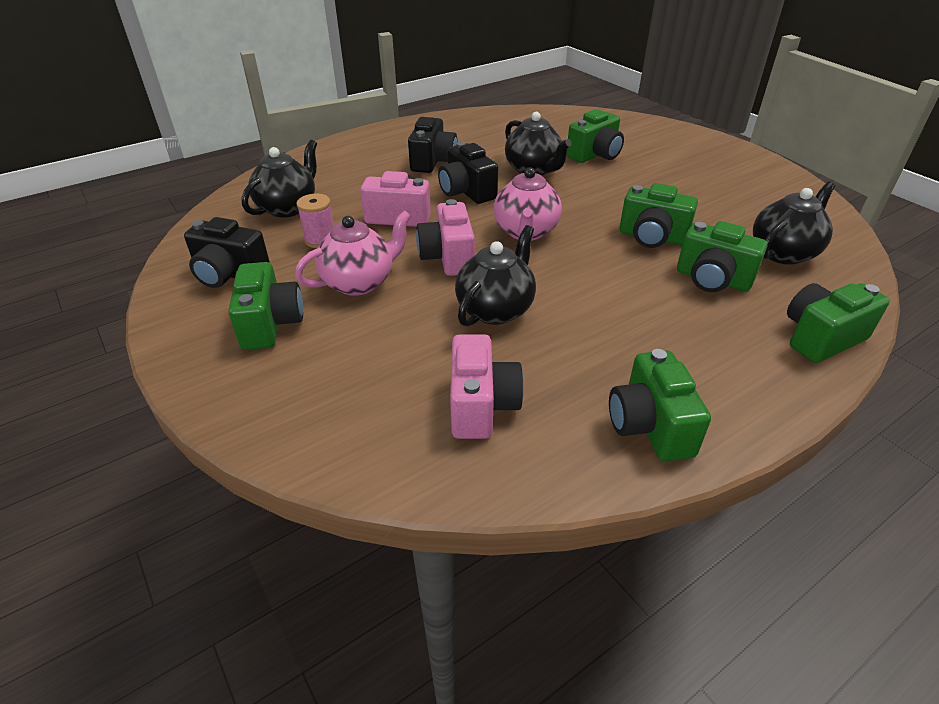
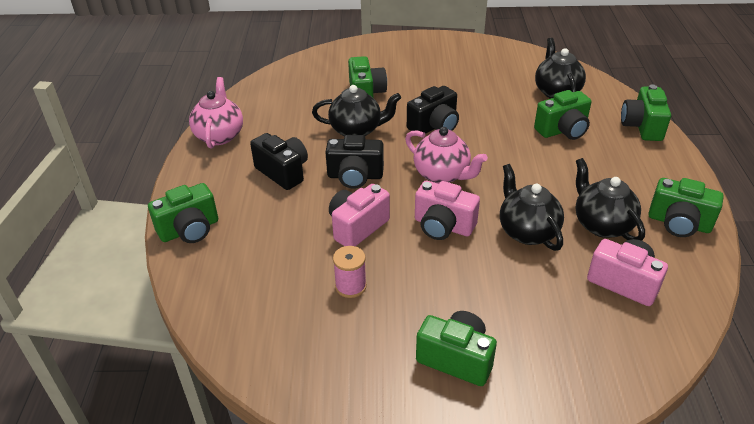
camera: 55 degrees left, 0 degrees up
(229, 274) = (356, 364): black camera -> black camera (434, 126)
(288, 208) = (271, 288): black teapot -> black teapot (601, 224)
(359, 282) = (437, 286): pink teapot -> pink teapot (219, 135)
(652, 237) = (498, 127): green camera -> green camera (189, 230)

